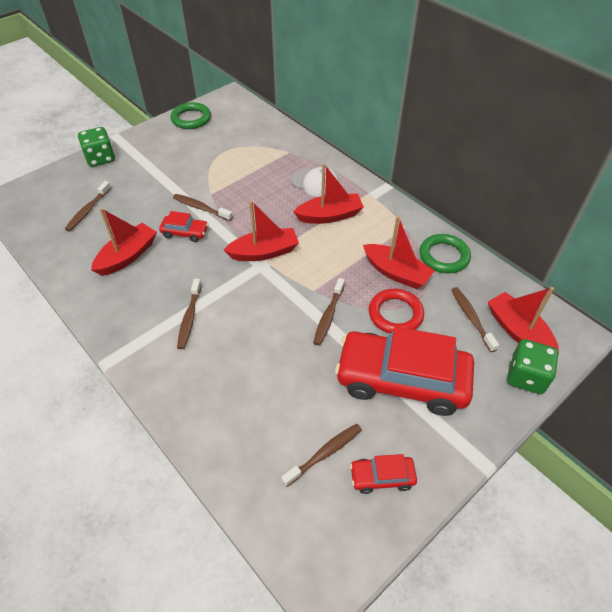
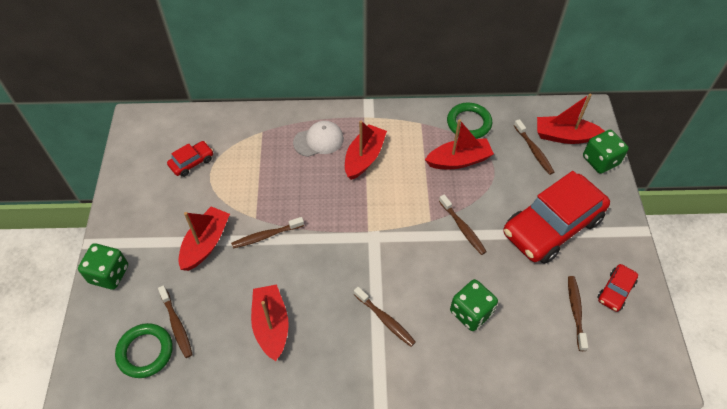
camera: 50 degrees left, 5 degrees up
(185, 232) = (285, 265): red car -> red car (192, 162)
(191, 119) = (134, 169): green ring -> green ring (145, 352)
(248, 371) = (471, 312): none -> green dice
(264, 252) = (362, 225): red boat -> red boat (206, 243)
(395, 314) = (495, 188): red ring -> none
(471, 318) = (534, 151): brown toothbrush -> brown toothbrush turned 135 degrees counterclockwise

